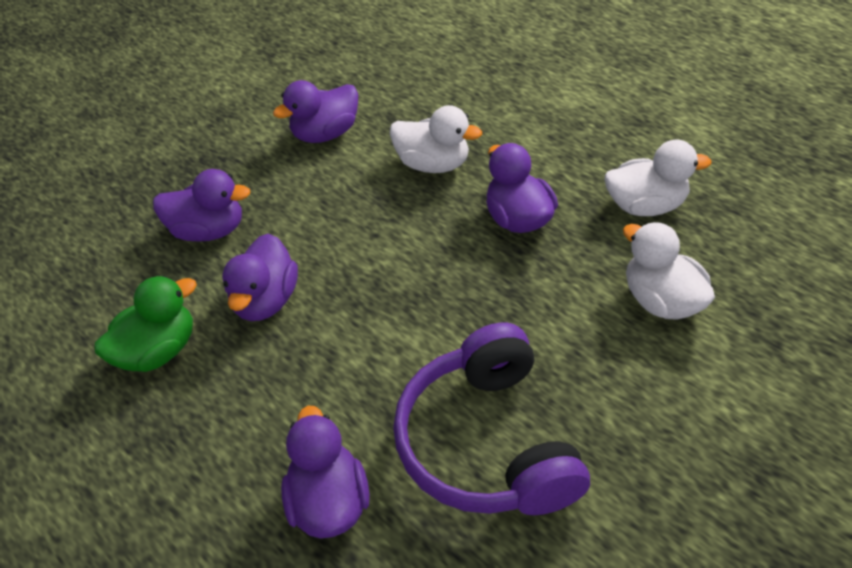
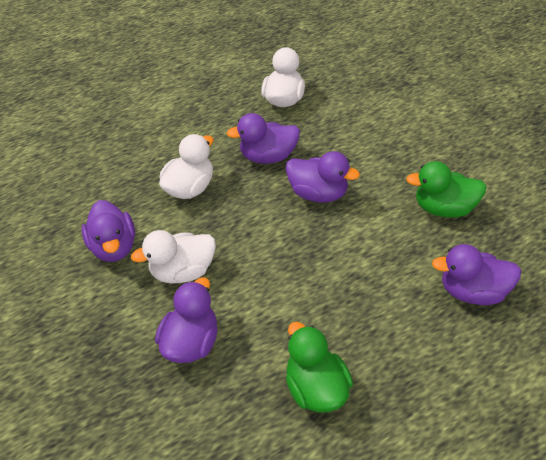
camera: 75 degrees left, 0 degrees up
(266, 300) = (288, 309): purple duck -> purple duck (318, 193)
(488, 442) = (444, 208): purple headphones -> green duck
(661, 300) = (362, 113): white duck -> white duck (183, 271)

